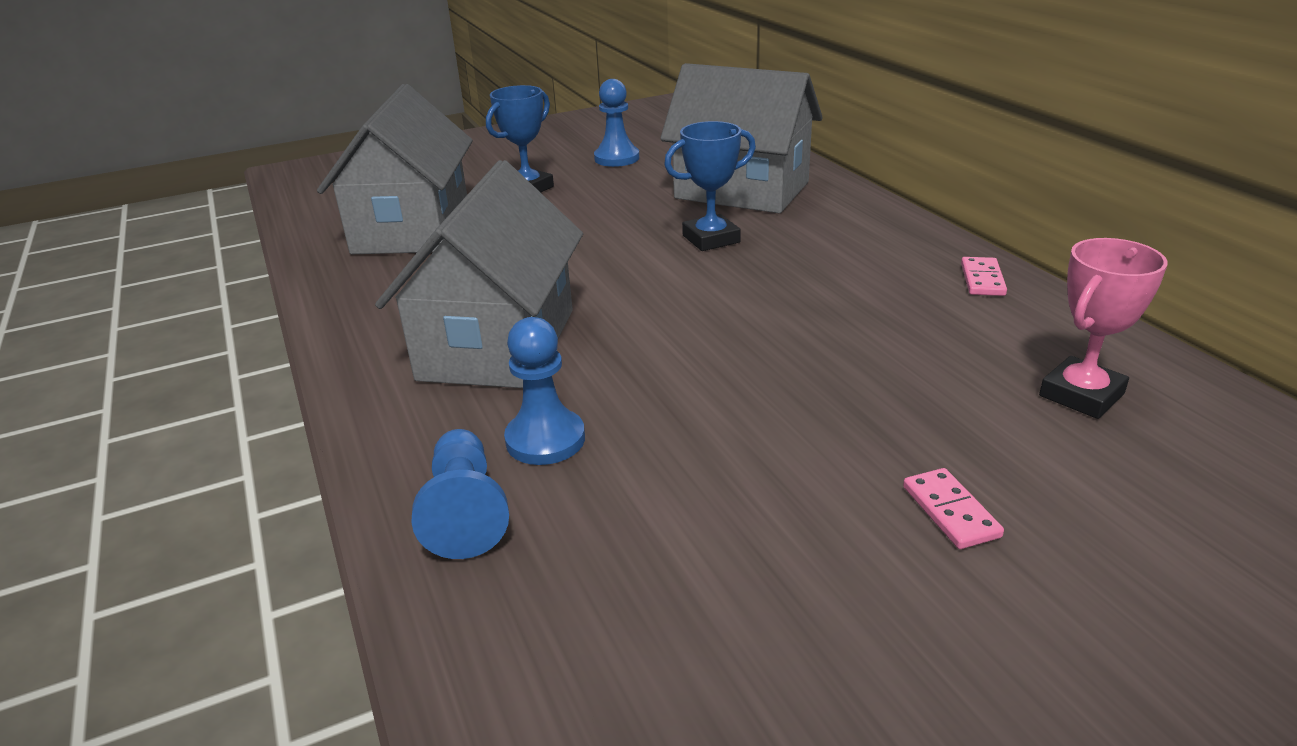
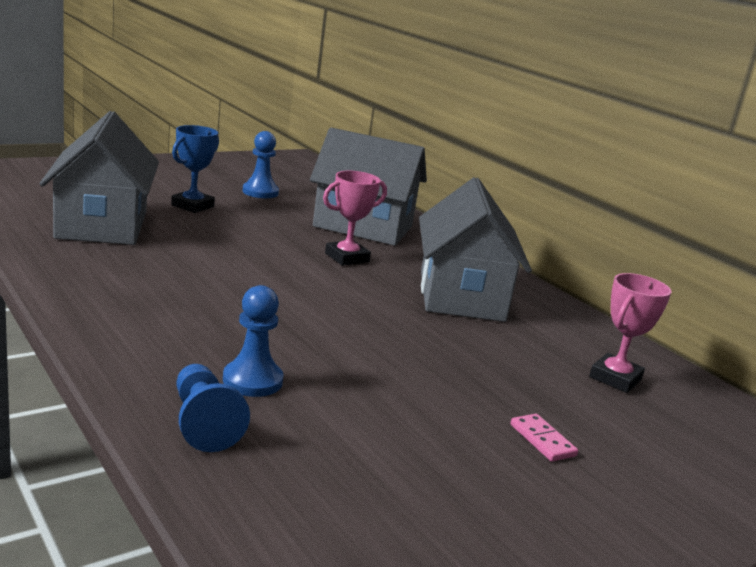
camera: 15 degrees left, 10 degrees down
(498, 344) = (198, 314): grey house -> grey house (461, 295)
(711, 239) = (347, 258): blue trophy -> pink trophy
(982, 279) = (543, 303): pink domino -> none

